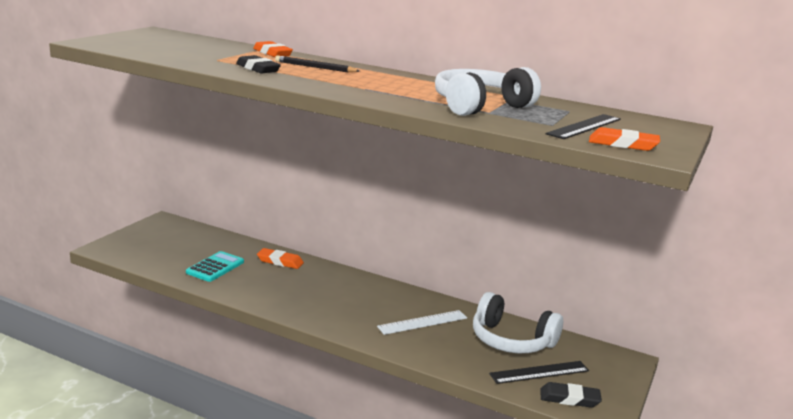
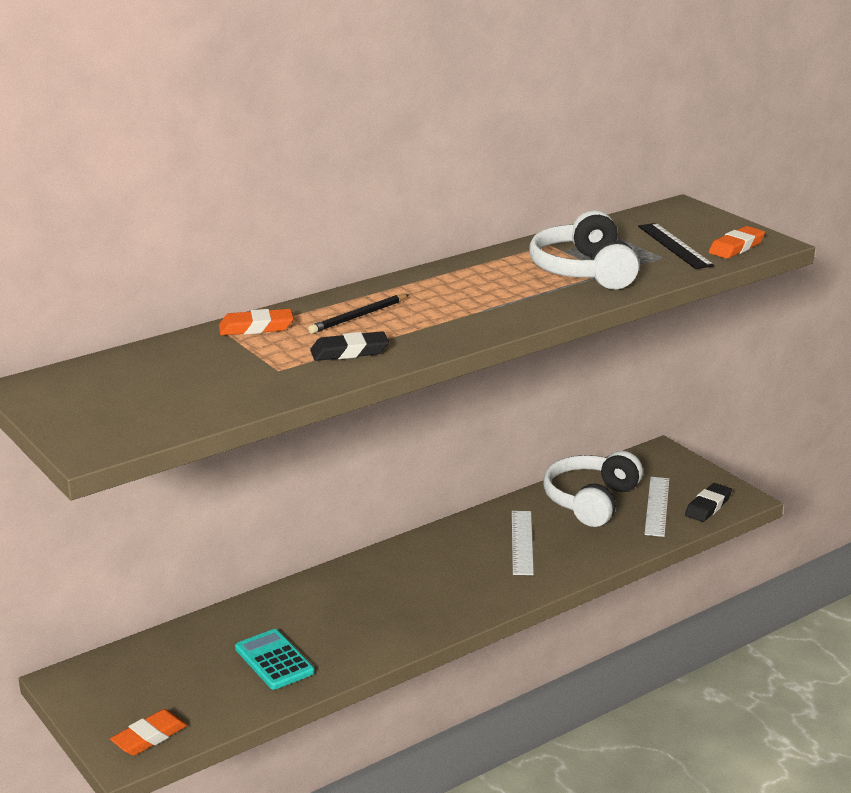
camera: 60 degrees left, 5 degrees up
(280, 262) = (297, 603): orange eraser -> orange eraser (149, 737)
(511, 340) = (591, 501): white headphones -> white headphones turned 150 degrees clockwise
(539, 372) = (657, 506): black ruler -> white ruler

